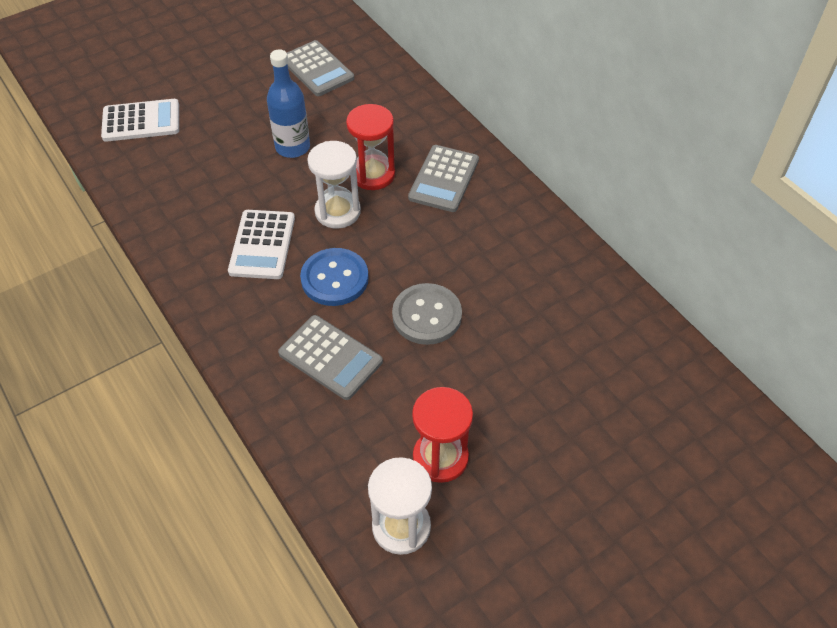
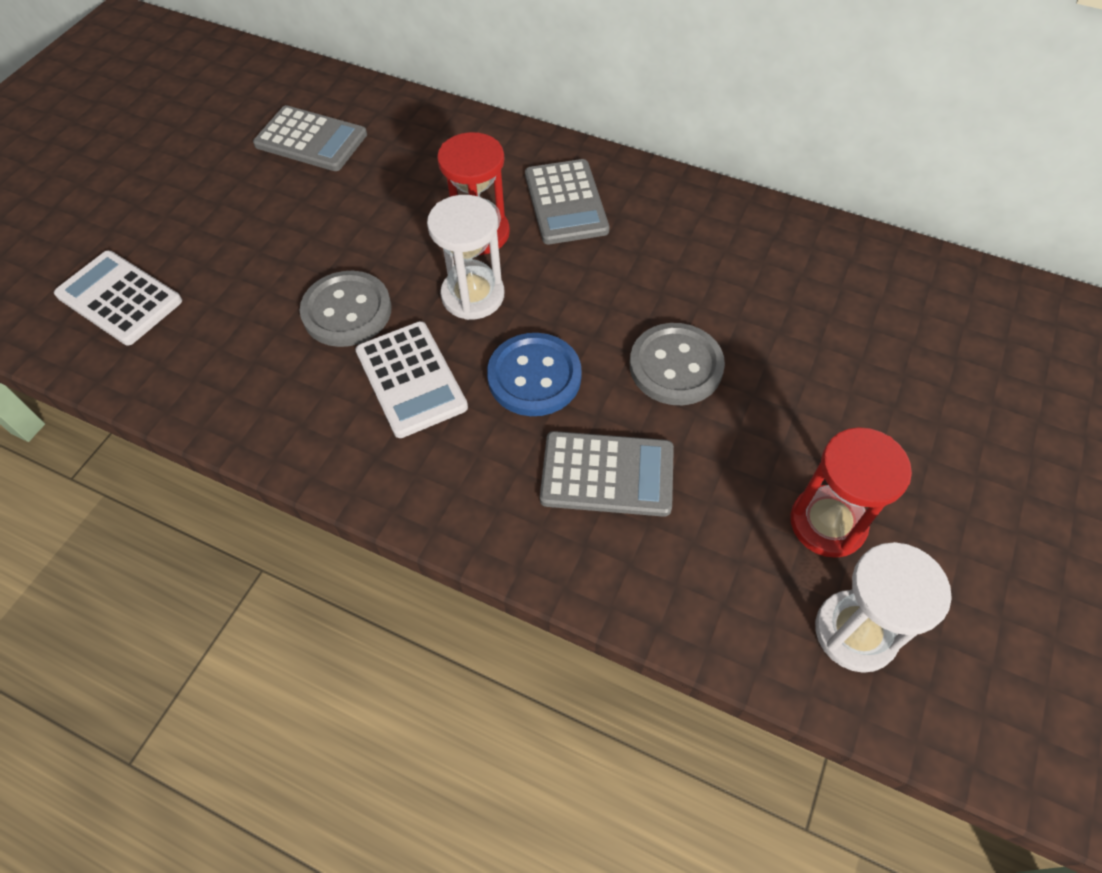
camera: 30 degrees left, 5 degrees up
(141, 121) = (119, 298): white calculator -> white calculator turned 105 degrees counterclockwise
(257, 187) = (347, 311): none -> grey button
(292, 147) = (354, 244): blue bottle -> none

